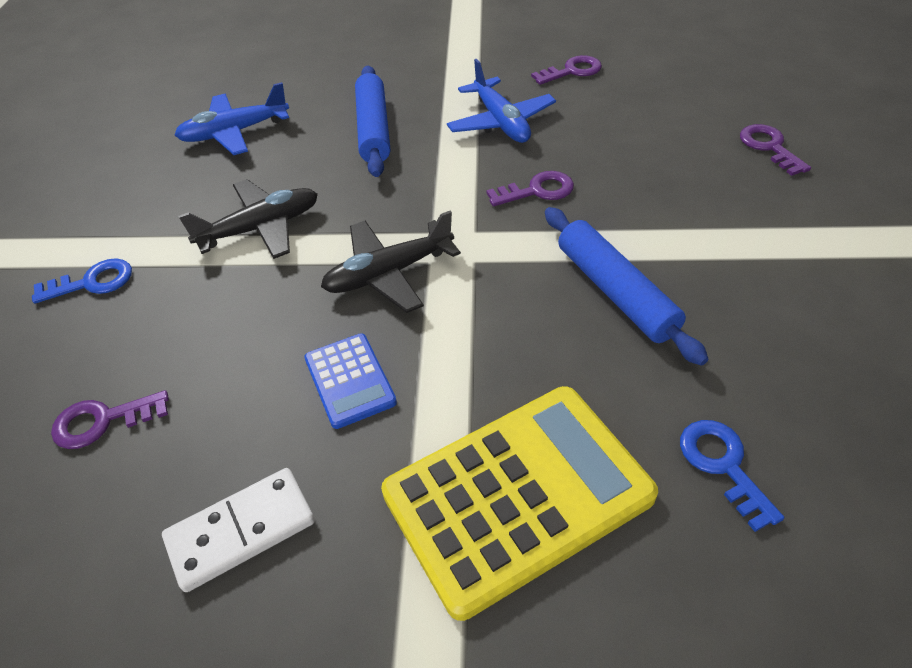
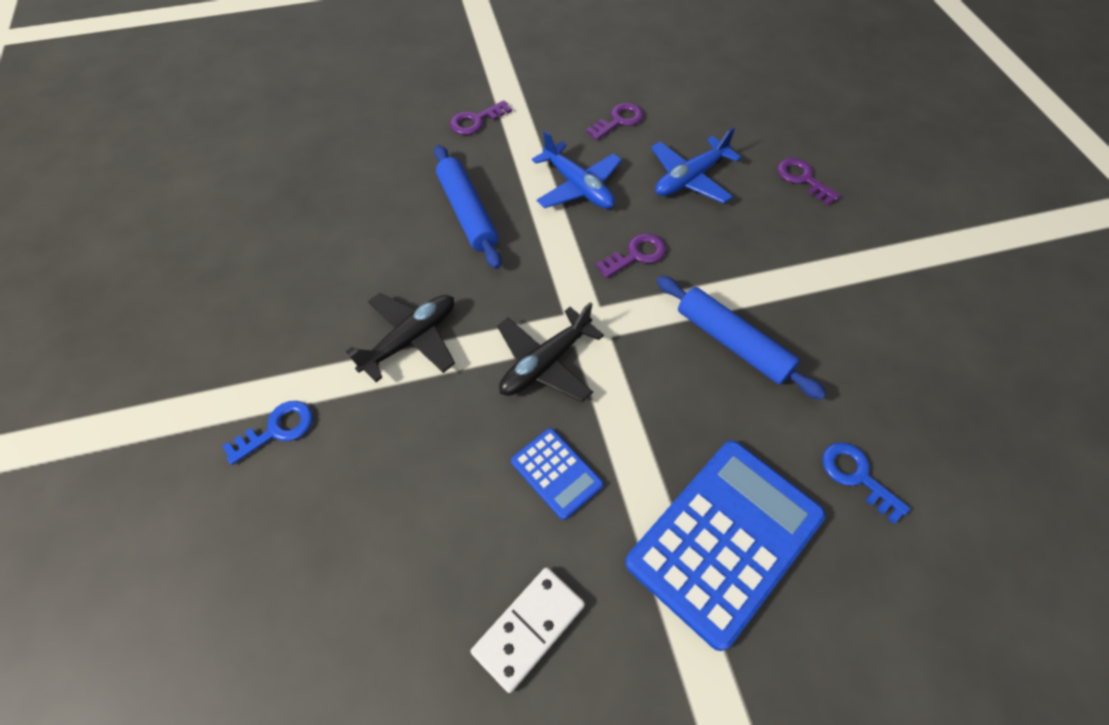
camera: 20 degrees left, 10 degrees up
(103, 421) = (362, 564): purple key -> purple key (476, 121)
(235, 132) = (335, 237): blue plane -> blue plane (690, 178)
(517, 495) = (725, 539): yellow calculator -> blue calculator

